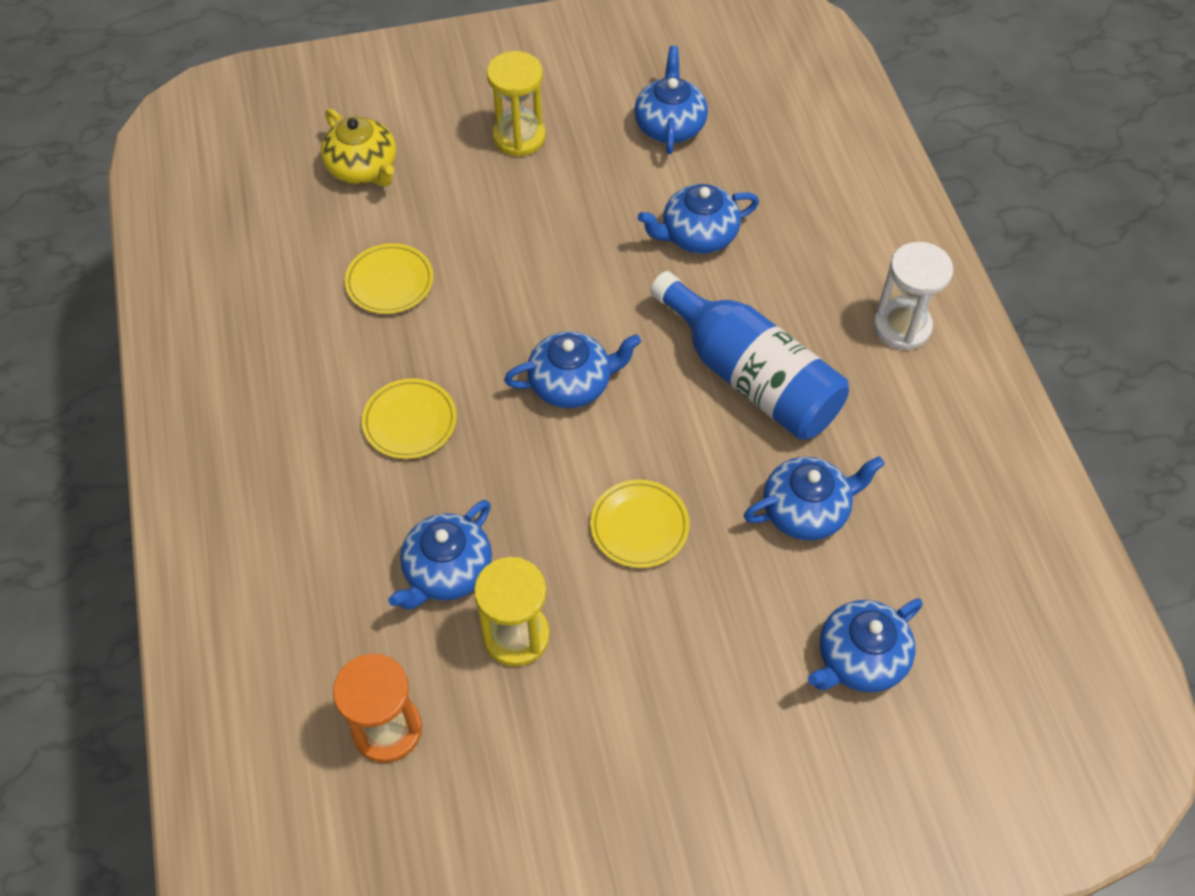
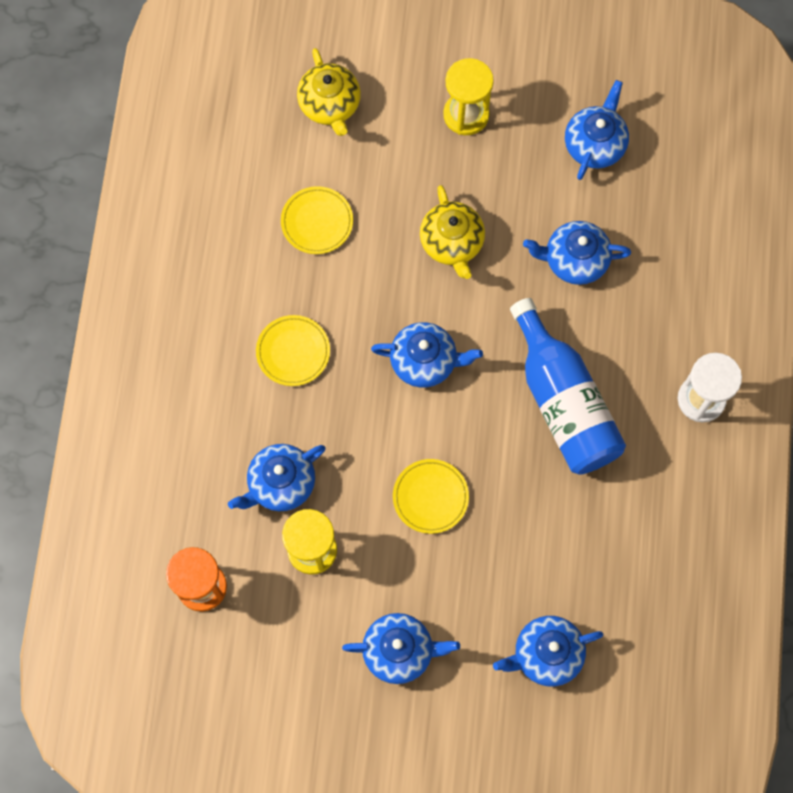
camera: 20 degrees right, 15 degrees up
(554, 258) = (452, 243): none -> yellow teapot
(806, 510) = (558, 528): blue teapot -> blue teapot (399, 651)

